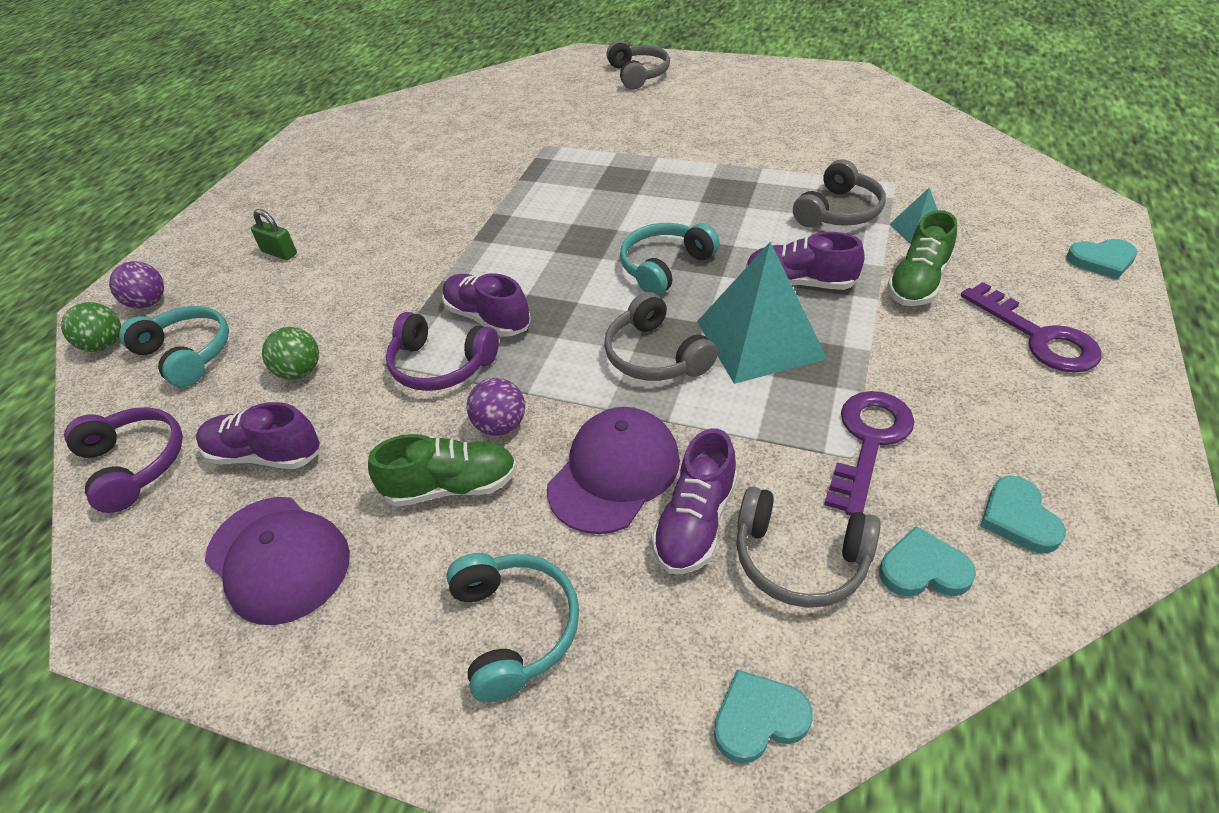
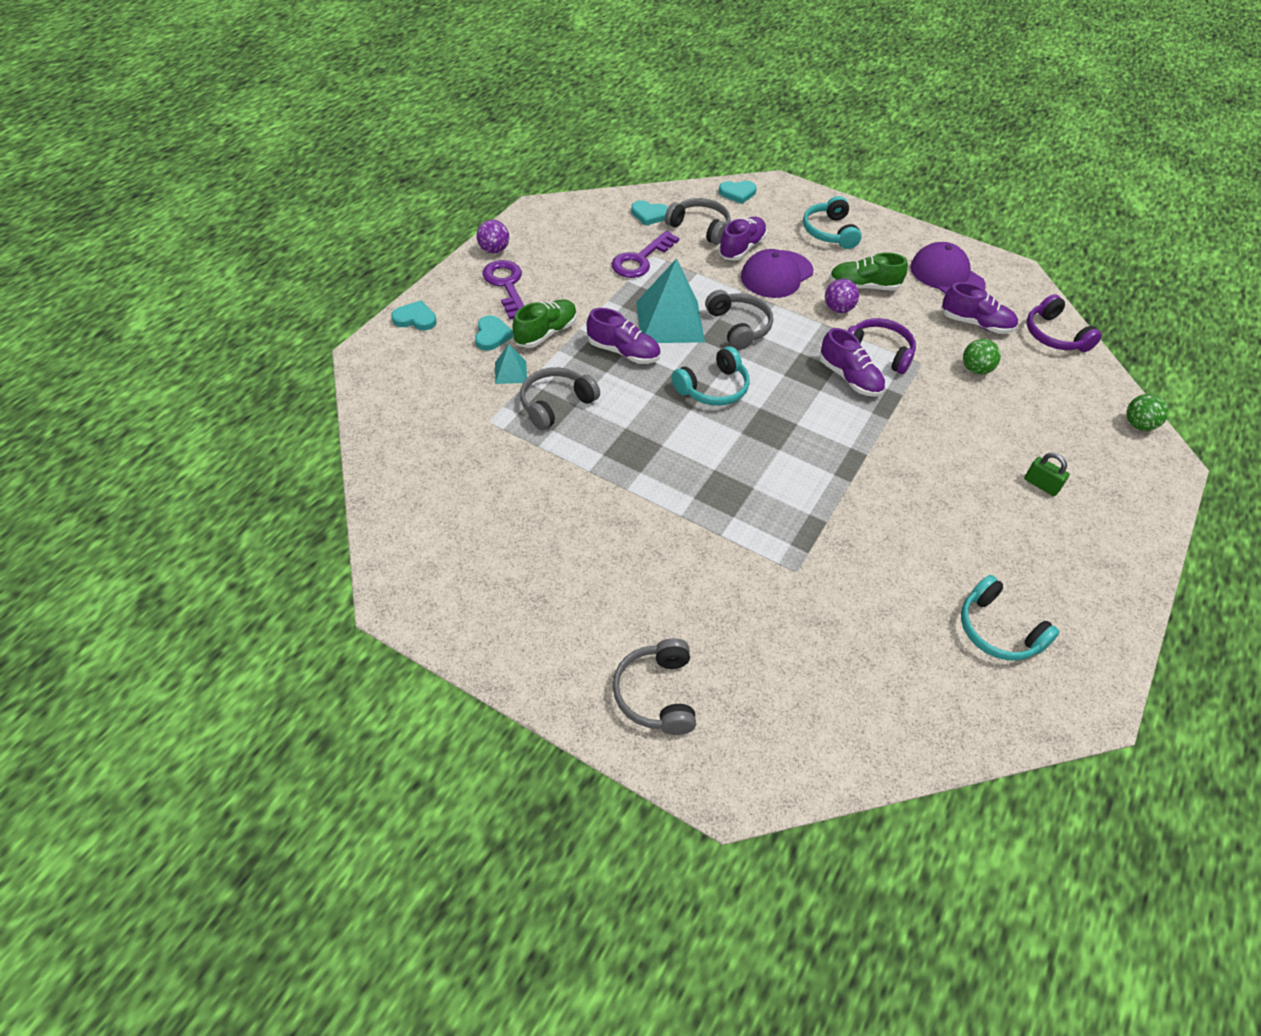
camera: 175 degrees left, 5 degrees up
(148, 303) = (1130, 457): purple ball -> purple ball (494, 250)
(187, 354) = (1067, 402): turquoise headphones -> turquoise headphones (998, 630)
(1018, 518) = (595, 220): turquoise heart -> turquoise heart (492, 335)

